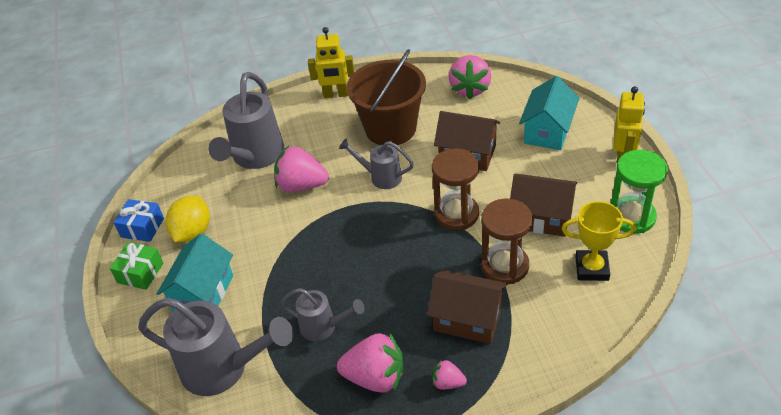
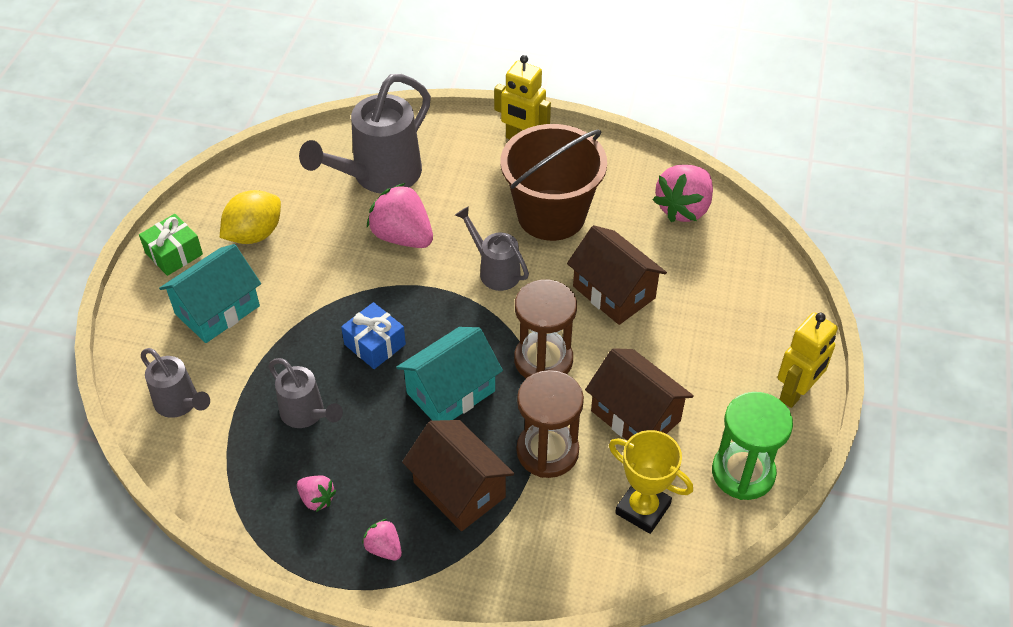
camera: 25 degrees right, 5 degrees up
(142, 228) = (209, 202): blue gift -> blue gift (375, 344)
(223, 368) = (180, 403): grey watering can -> grey watering can, size x0.56
(375, 377) = (317, 499): pink strawberry -> pink strawberry, size x0.51
(547, 131) = (732, 311): turquoise house -> turquoise house (451, 392)

